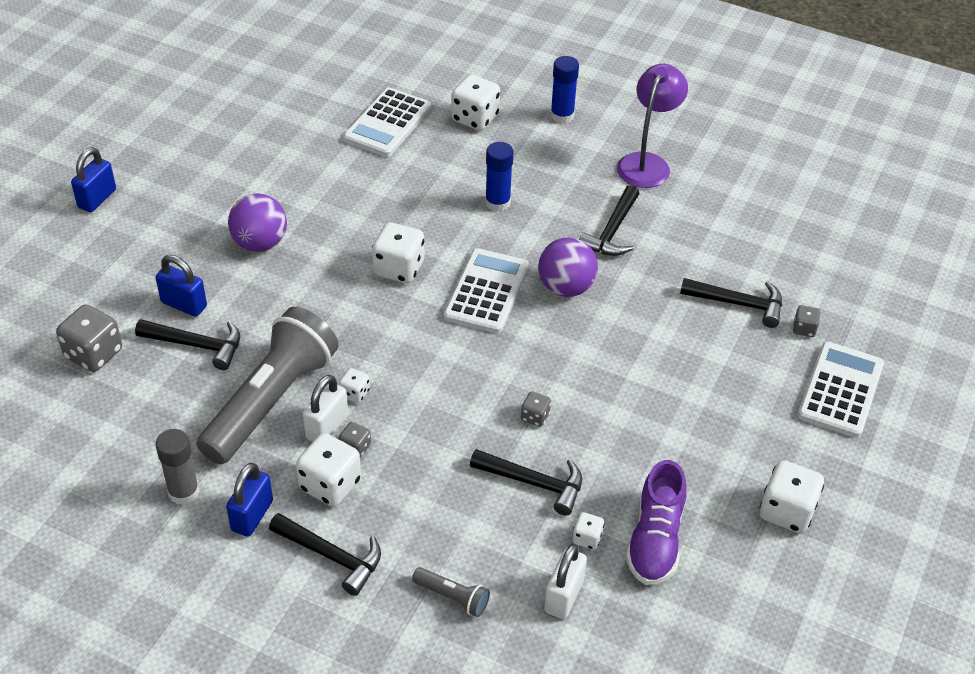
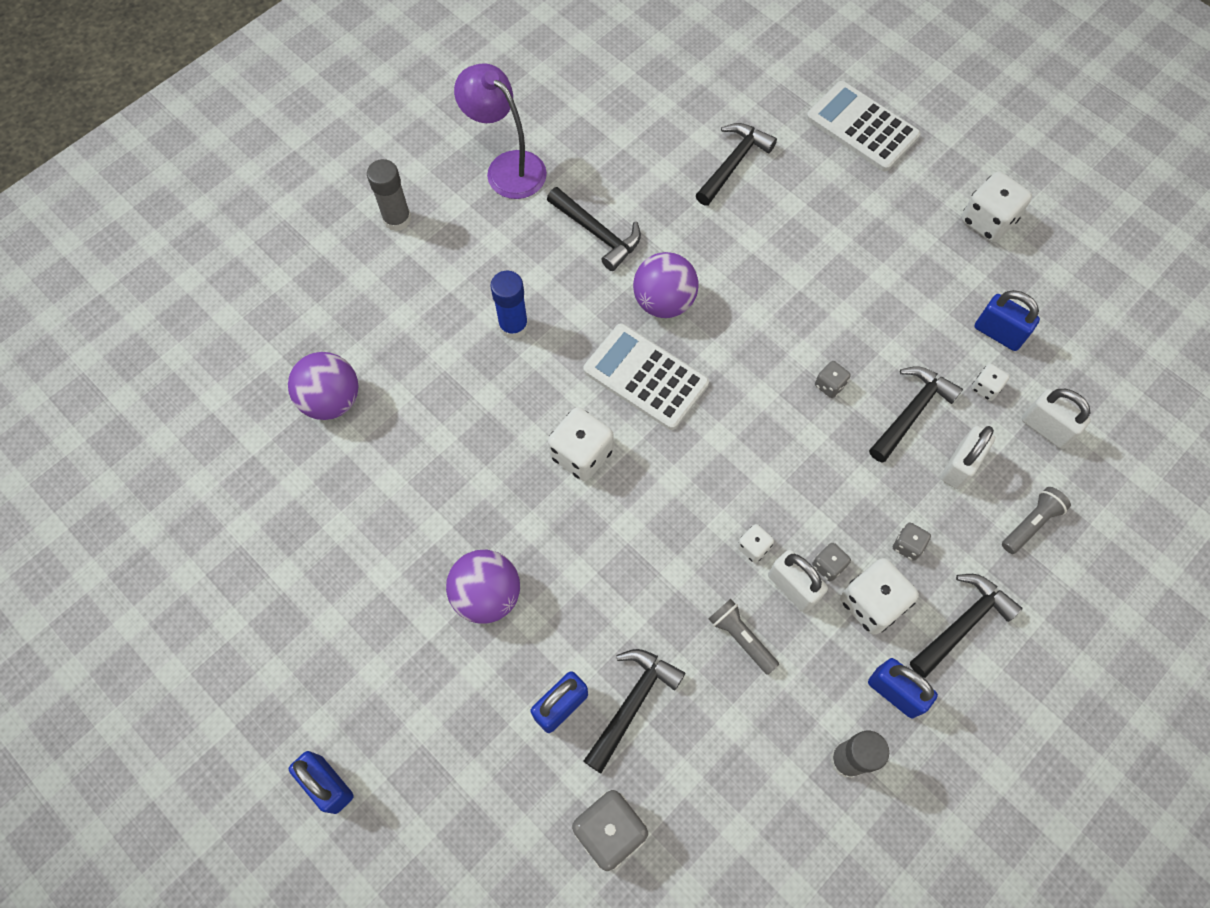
camera: 70 degrees left, 20 degrees up
(270, 401) = (741, 638): grey flashlight -> grey flashlight, size x0.41
(388, 123) = (331, 400): white calculator -> purple ball
(475, 118) = (363, 306): white dice -> none
(492, 530) = (959, 466): none -> white padlock
(562, 115) = (397, 219): blue glue stick -> grey glue stick
(655, 540) = (998, 333): purple shoe -> blue padlock
(804, 329) = (781, 125): grey dice -> grey dice (907, 545)

